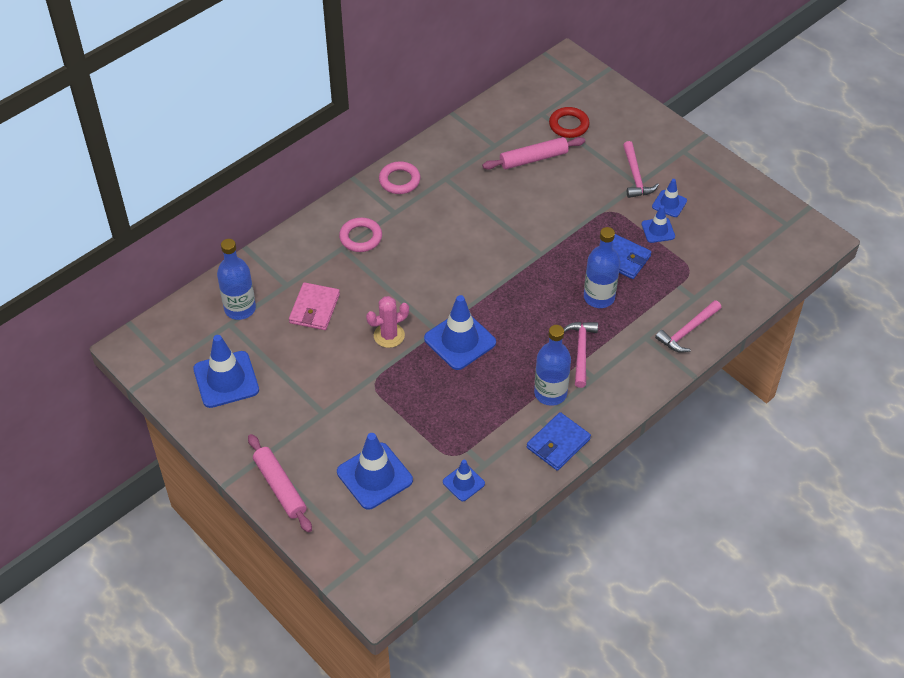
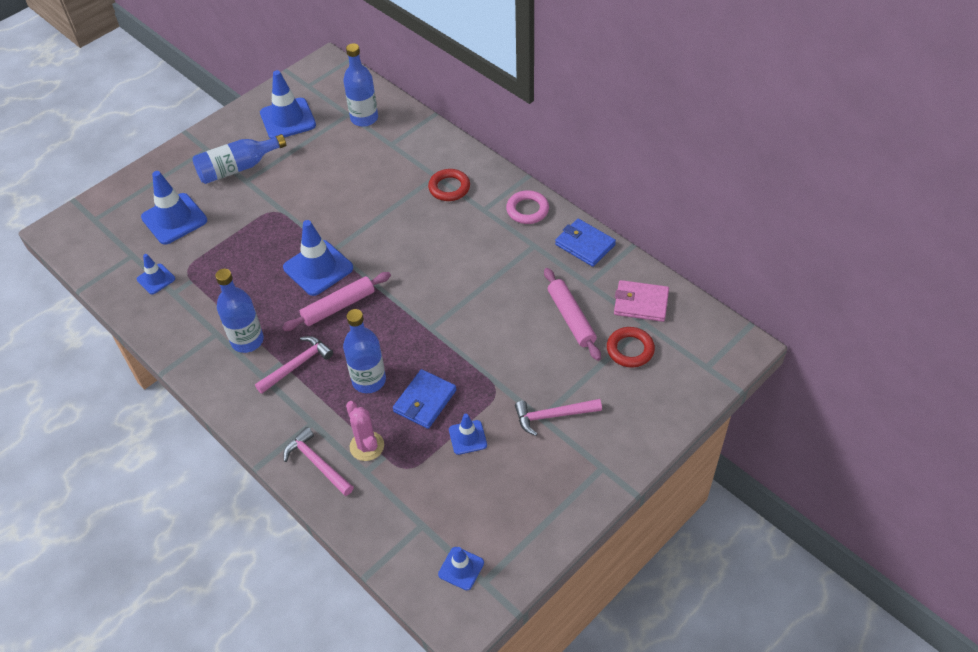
camera: 90 degrees right, 0 degrees up
(280, 487) = (174, 162): pink rolling pin -> pink rolling pin (338, 306)
(301, 422) = (237, 168): none -> blue bottle
(314, 308) = (362, 164): pink wallet -> pink wallet (641, 303)
(360, 237) = (449, 188): pink ring -> red ring
(389, 335) = (328, 217): pink cactus -> pink cactus (367, 446)
(558, 443) = (187, 348): blue wallet -> blue wallet (585, 245)
(581, 351) = (297, 365): pink hammer -> pink hammer turned 45 degrees counterclockwise
(669, 204) = (511, 450): blue traffic cone -> blue traffic cone (461, 568)

